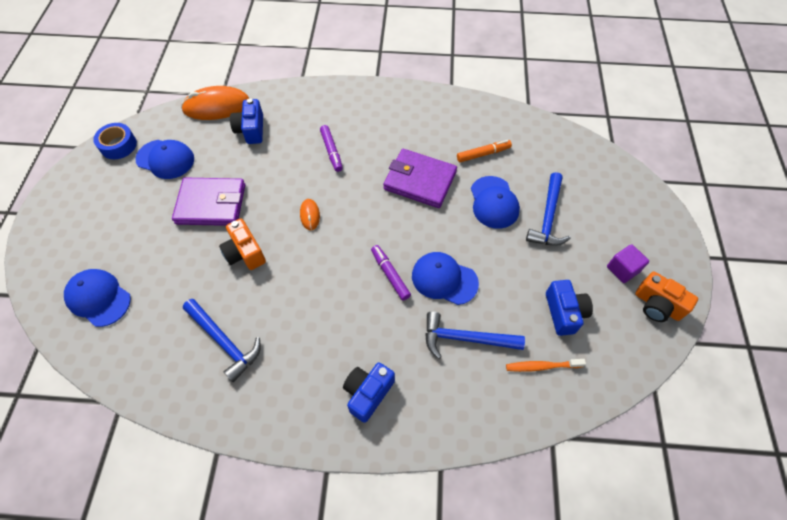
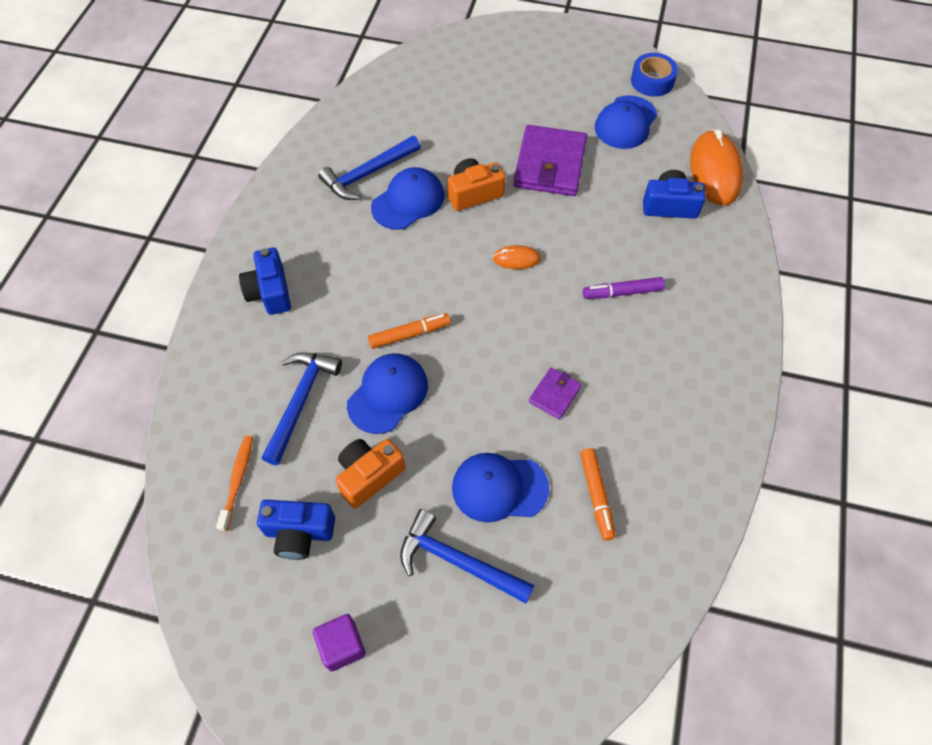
camera: 100 degrees right, 0 degrees up
(98, 298) = (445, 78): blue cap -> blue cap (408, 201)
(368, 393) = (270, 292): blue camera -> blue camera turned 150 degrees counterclockwise
(390, 274) = (409, 334): purple marker -> orange marker
(420, 181) = (554, 394): purple wallet -> purple wallet, size x0.49
(657, 305) = (271, 676): orange camera -> orange camera (369, 476)

